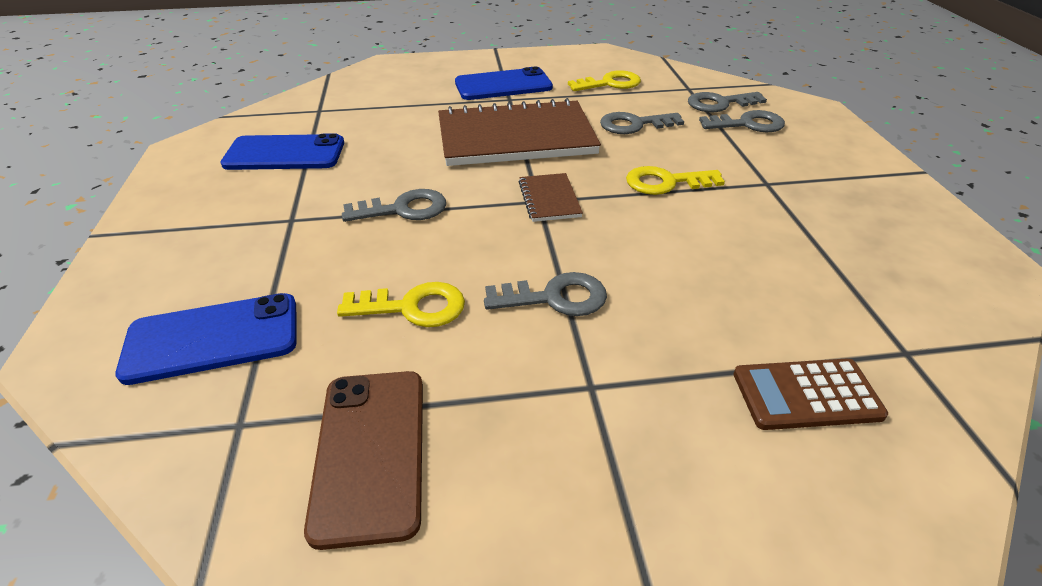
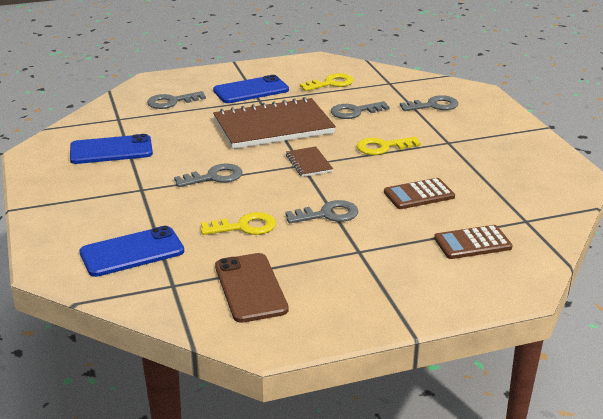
camera: 10 degrees left, 10 degrees down
(713, 274) = (419, 194): none -> brown calculator
(719, 103) = (412, 92): grey key -> grey key (171, 102)

